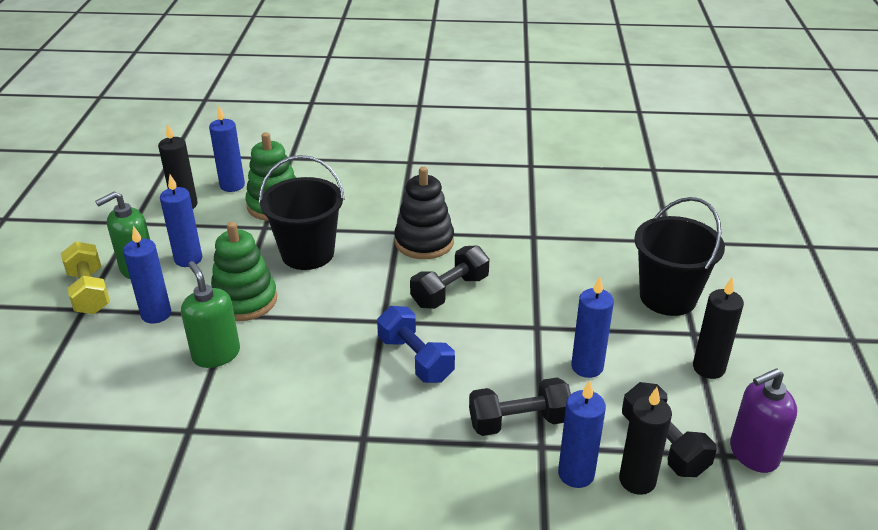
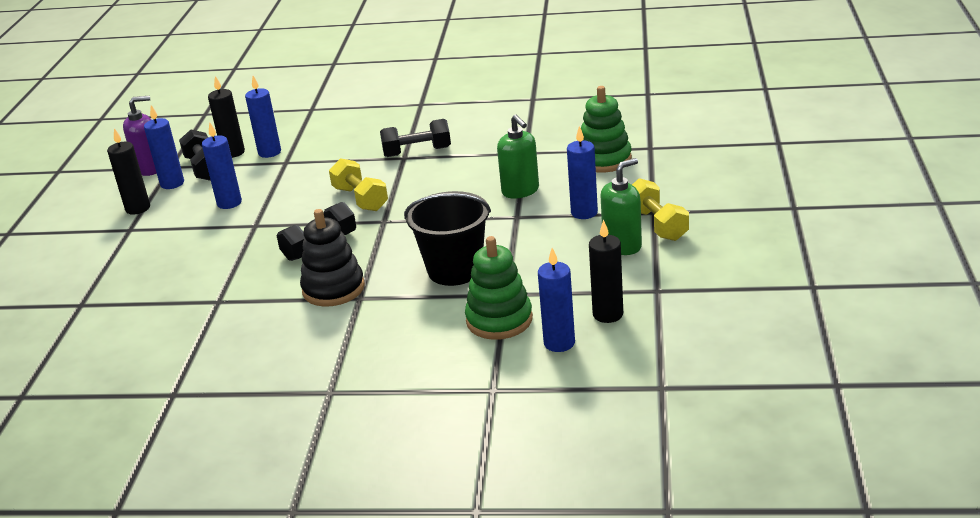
camera: 175 degrees left, 5 degrees down
(188, 259) = (576, 257): blue candle -> blue candle (172, 183)
(245, 300) = (508, 227): green stacking toy -> green stacking toy (604, 159)
(415, 359) = (360, 199): blue dumbbell -> yellow dumbbell
(519, 421) = (295, 172): black dumbbell -> black dumbbell (417, 152)
(668, 297) = (127, 254): black bucket -> none

